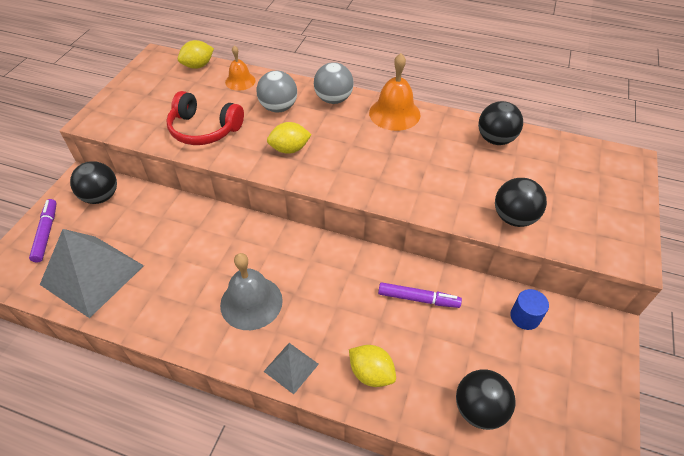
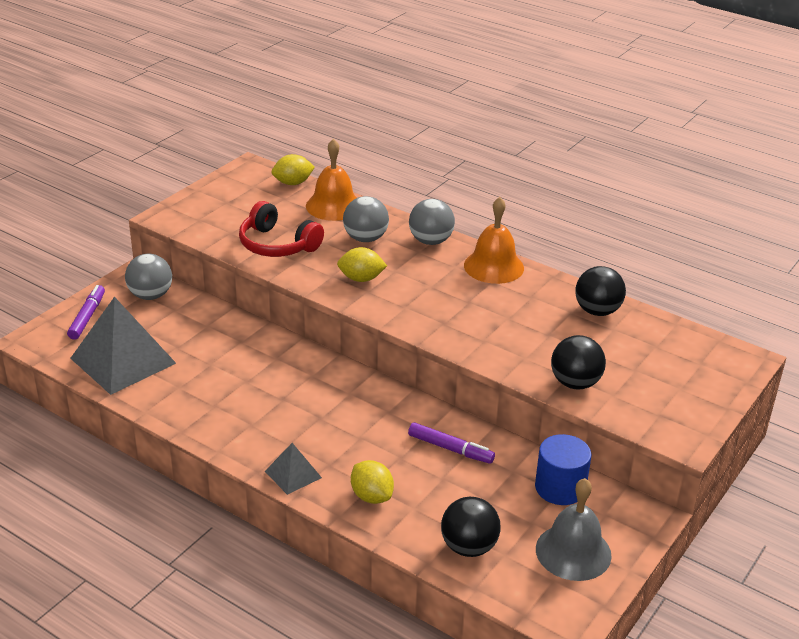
camera: 15 degrees right, 15 degrees down
(101, 197) = (150, 295): black ball -> grey ball
(240, 81) = (333, 206): orange bell -> orange bell, size x1.61
(251, 302) = (273, 415): grey bell -> grey bell (573, 552)
(525, 317) = (560, 488): blue cylinder -> blue cylinder, size x1.51

